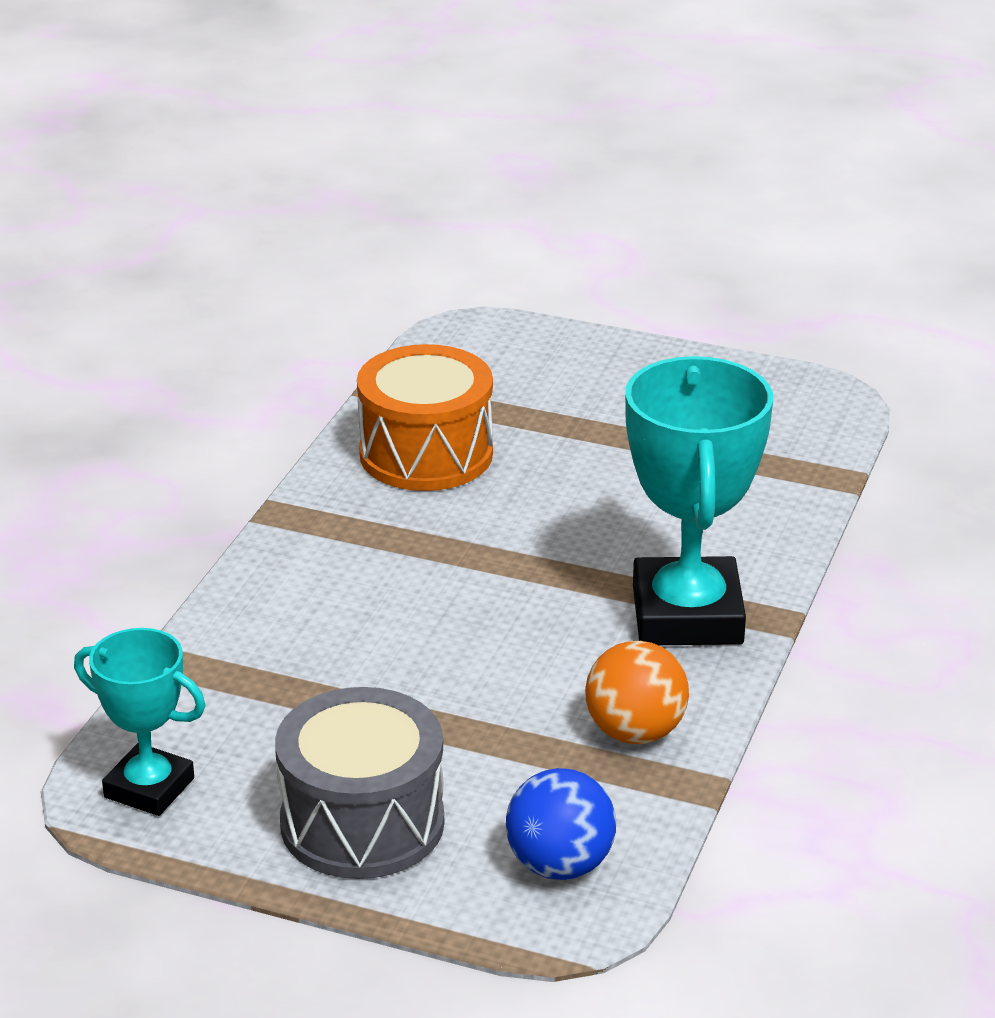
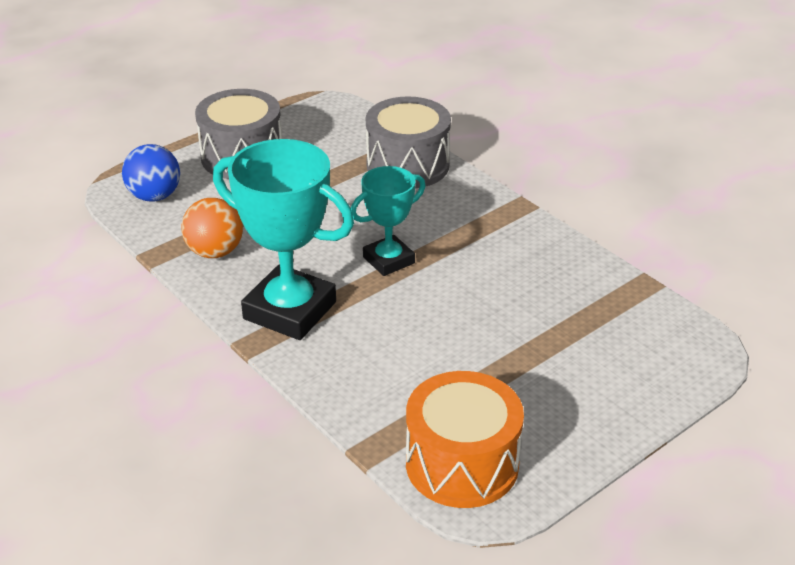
camera: 120 degrees right, 5 degrees up
(149, 788) = (324, 114): turquoise trophy -> turquoise trophy (388, 260)
(249, 641) = (407, 165): none -> grey drum
(426, 454) = (545, 276): orange drum -> orange drum (462, 464)

